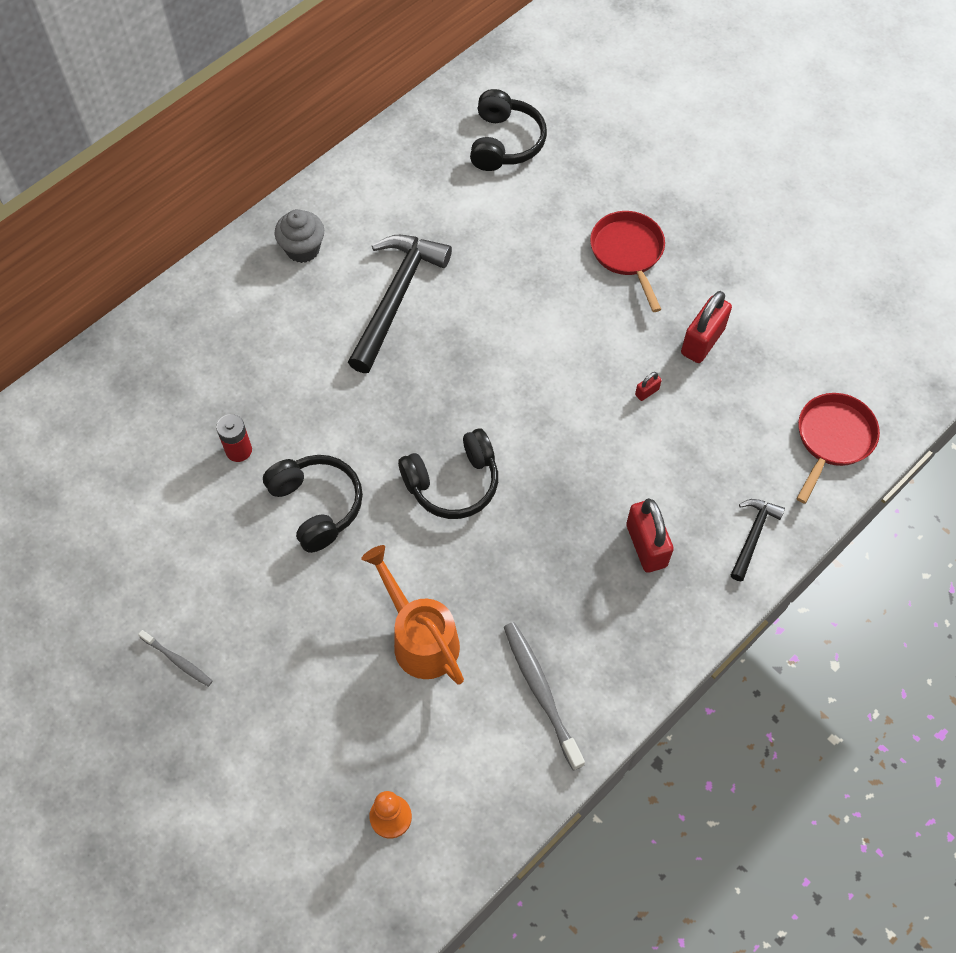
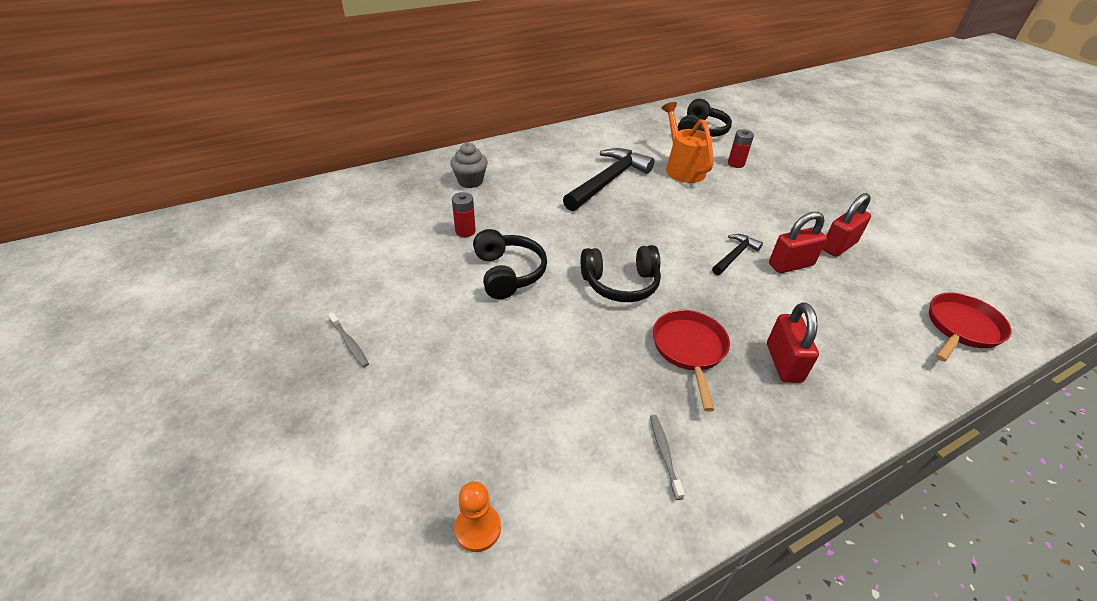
camera: 15 degrees right, 20 degrees down
(303, 249) = (553, 150): grey cupcake -> grey cupcake (470, 181)
(420, 638) = (560, 379): orange watering can -> orange watering can (682, 168)
(541, 692) = (664, 454): grey toothbrush -> grey toothbrush, size x0.56
(563, 208) = (736, 163): none -> red battery
(628, 253) = (781, 191): red pan -> red pan (689, 350)
(647, 392) = (791, 265): red padlock -> red padlock, size x2.23
(753, 536) = (888, 379): black hammer -> black hammer (734, 255)

